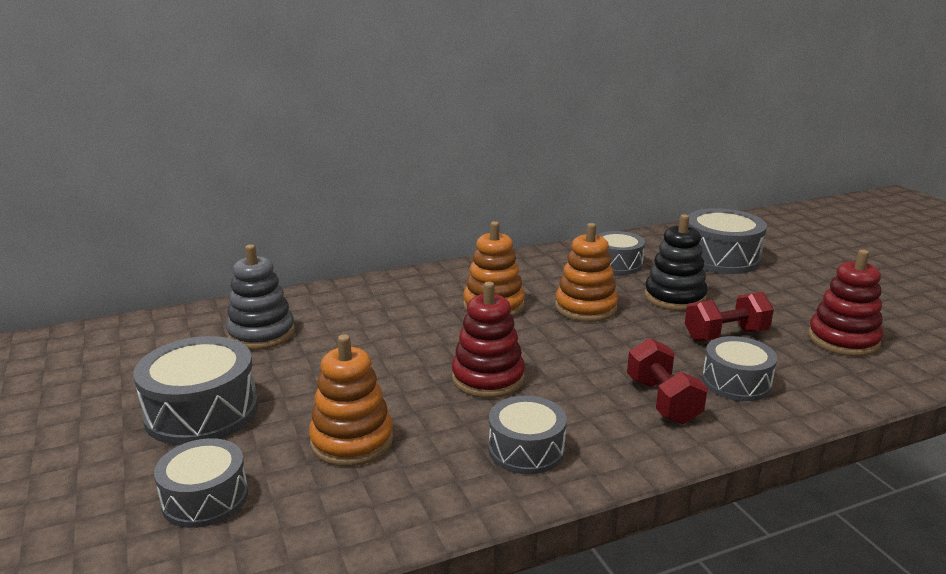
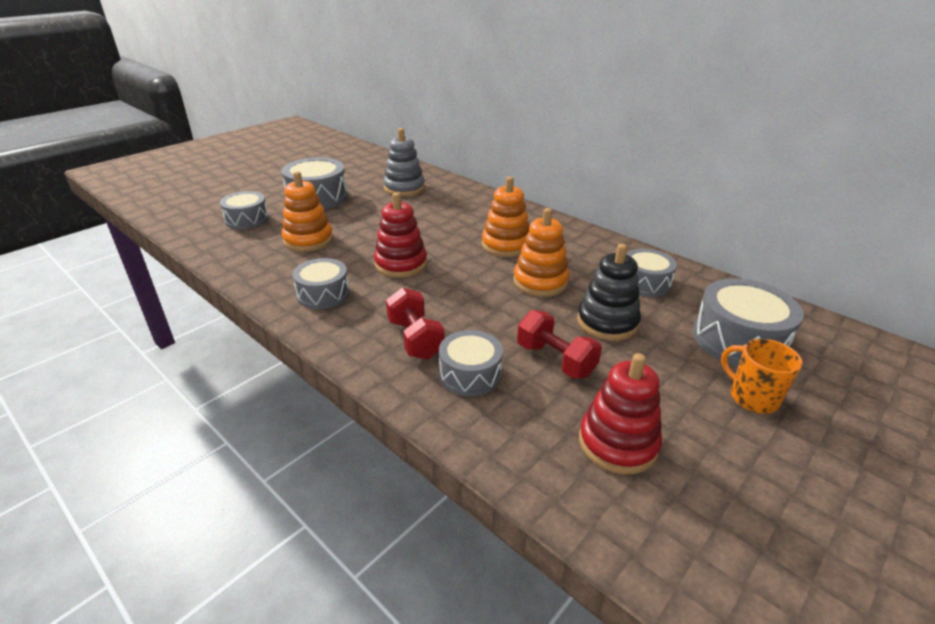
camera: 65 degrees right, 10 degrees up
(662, 401) = (415, 339): red dumbbell -> red dumbbell turned 75 degrees counterclockwise
(794, 277) = (752, 397): none -> orange mug

